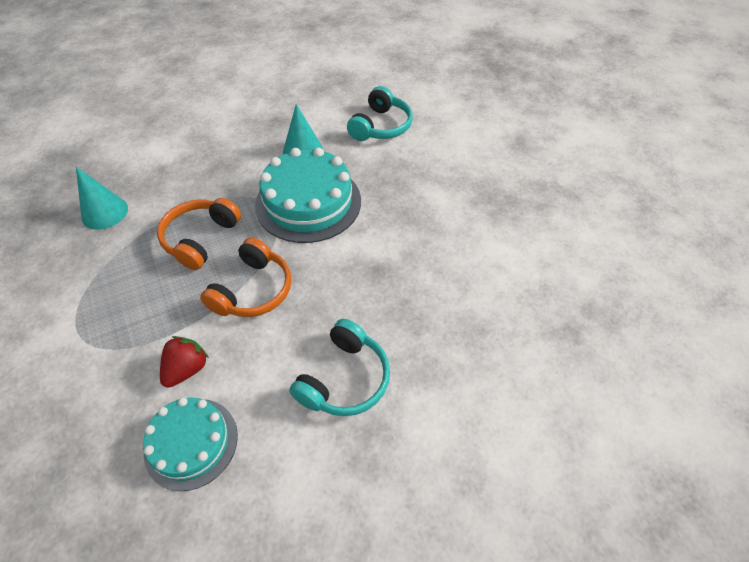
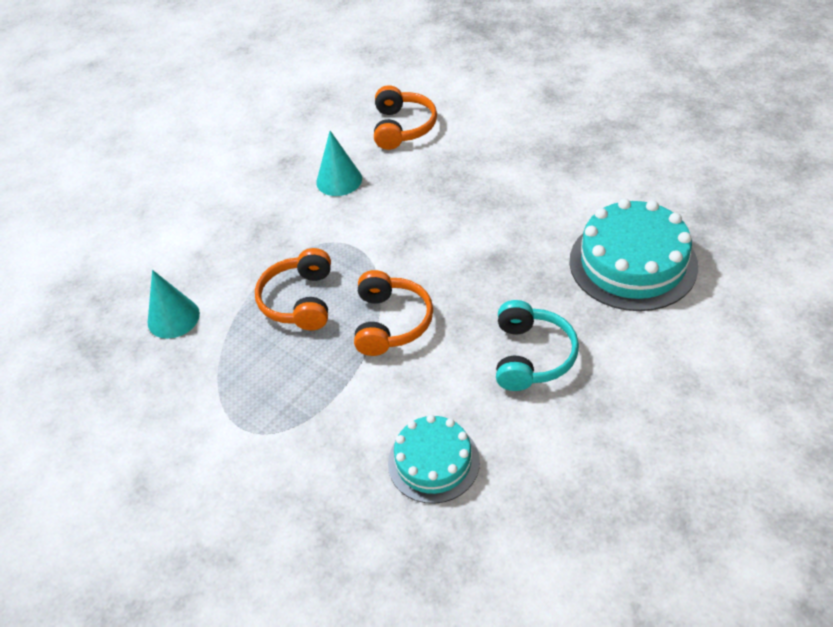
camera: 20 degrees left, 5 degrees down
(187, 369) = (381, 410): red strawberry -> none
(308, 202) = (383, 226): turquoise cake -> turquoise cake (633, 263)
(381, 126) = (402, 127): turquoise headphones -> orange headphones

